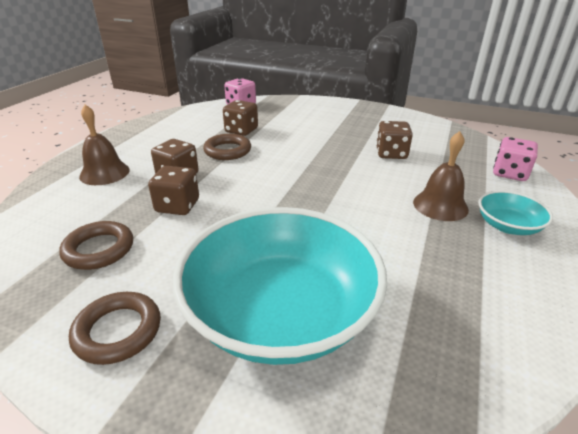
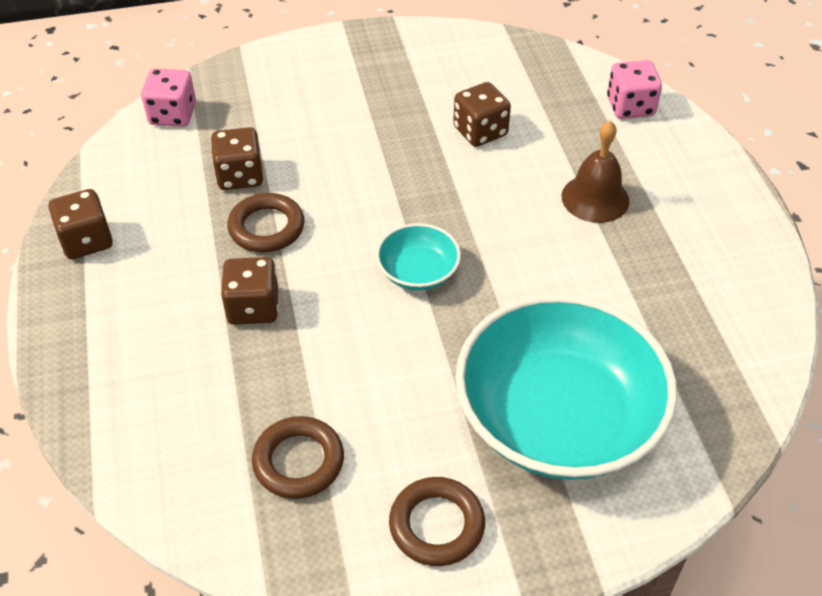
camera: 35 degrees left, 15 degrees up
(104, 173) = (143, 355): brown bell -> none
(177, 206) = (313, 354): brown dice -> brown dice (86, 241)
(508, 226) = (674, 196): turquoise bowl -> turquoise bowl (418, 272)

